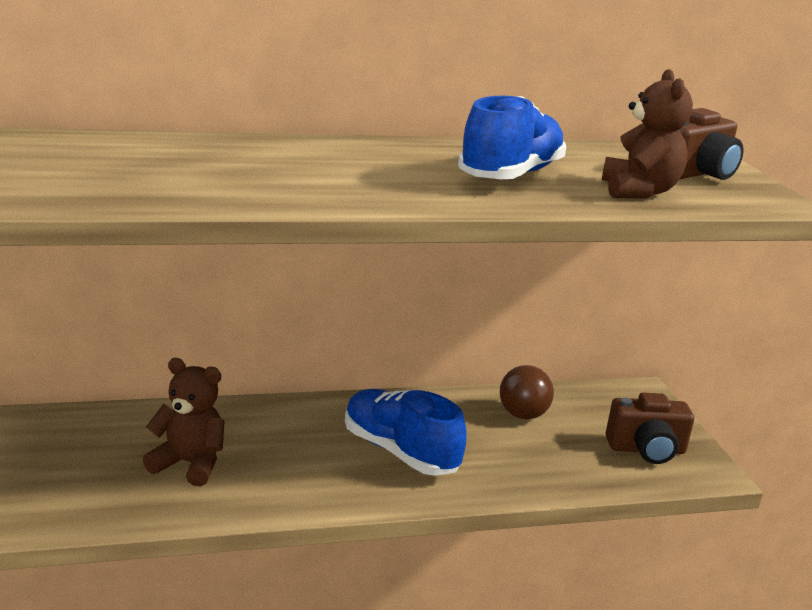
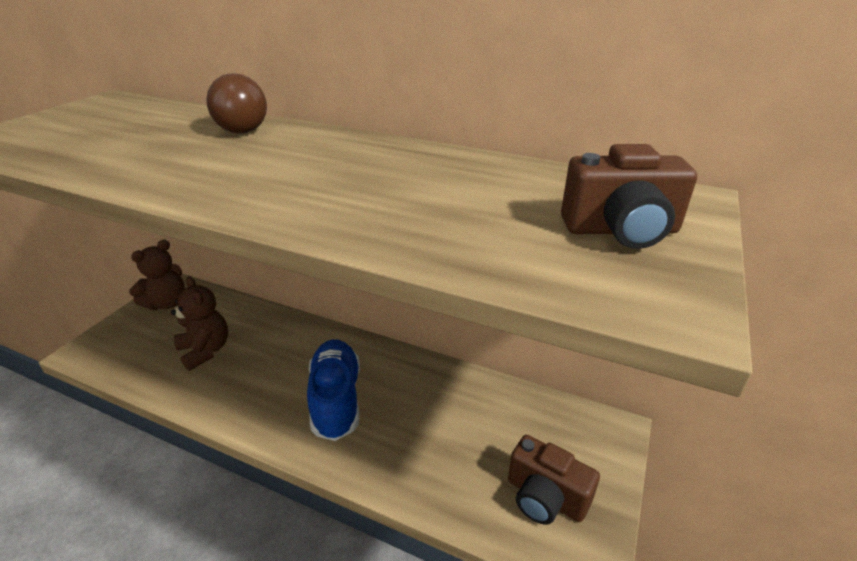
camera: 40 degrees right, 10 degrees up
(510, 175) = (381, 189): blue shoe -> none
(522, 415) = (470, 407): brown ball -> brown ball (243, 131)
(639, 191) = (485, 239): brown teddy bear -> brown teddy bear (167, 303)

